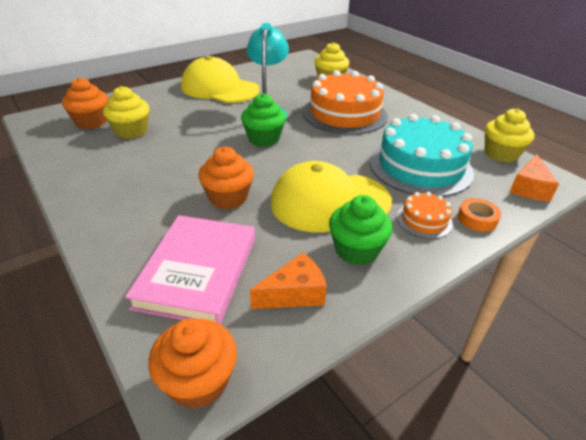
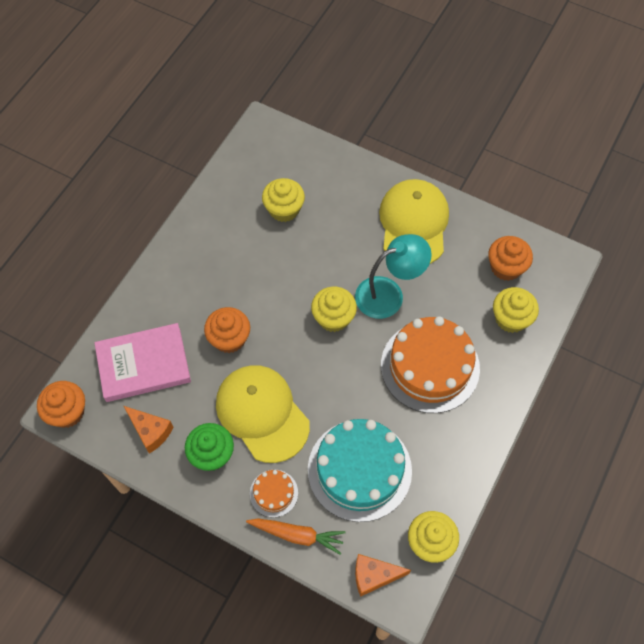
camera: 65 degrees right, 25 degrees up
(91, 122) = (281, 169): orange cupcake -> orange cupcake (506, 267)
(264, 139) = (333, 318): green cupcake -> yellow cupcake
(477, 219) = (297, 535): orange tape -> orange carrot

